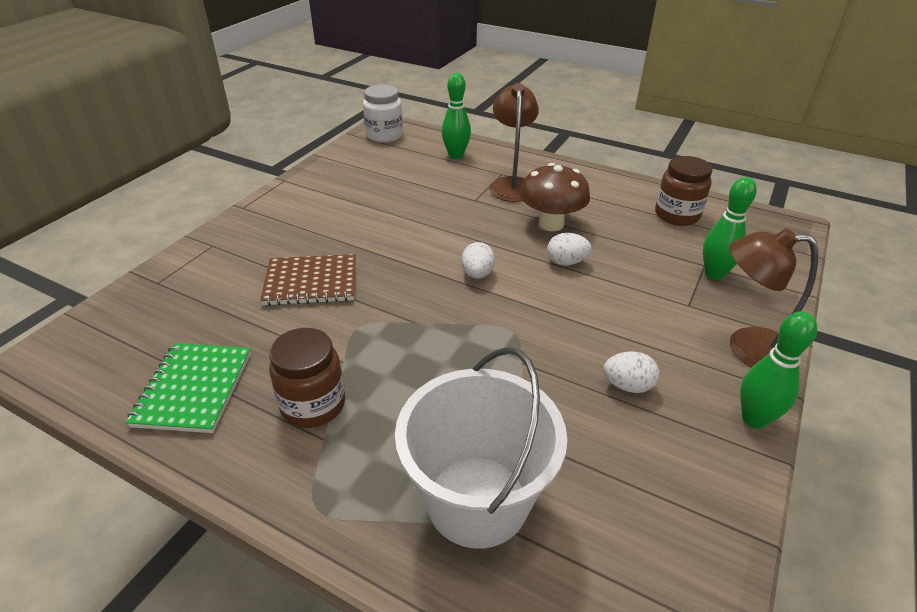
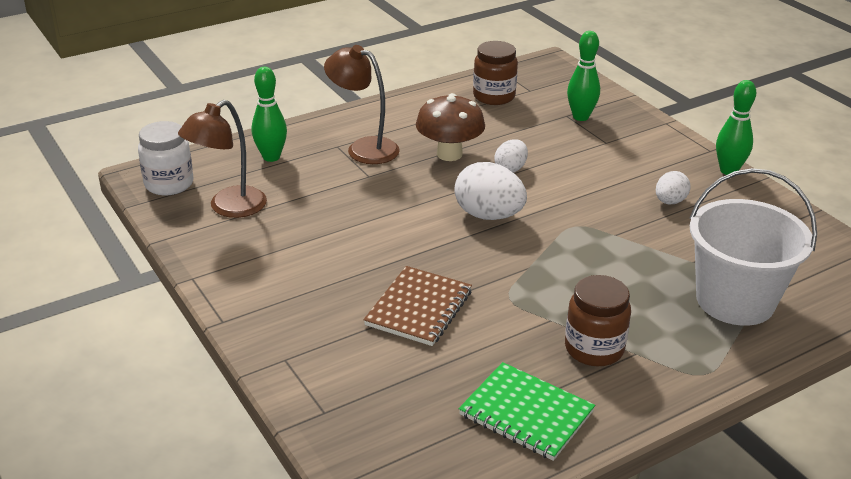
camera: 60 degrees left, 5 degrees down
(477, 274) = (488, 215): white egg -> white egg, size x1.73
(747, 348) = (666, 142): brown lamp -> brown lamp (229, 208)

